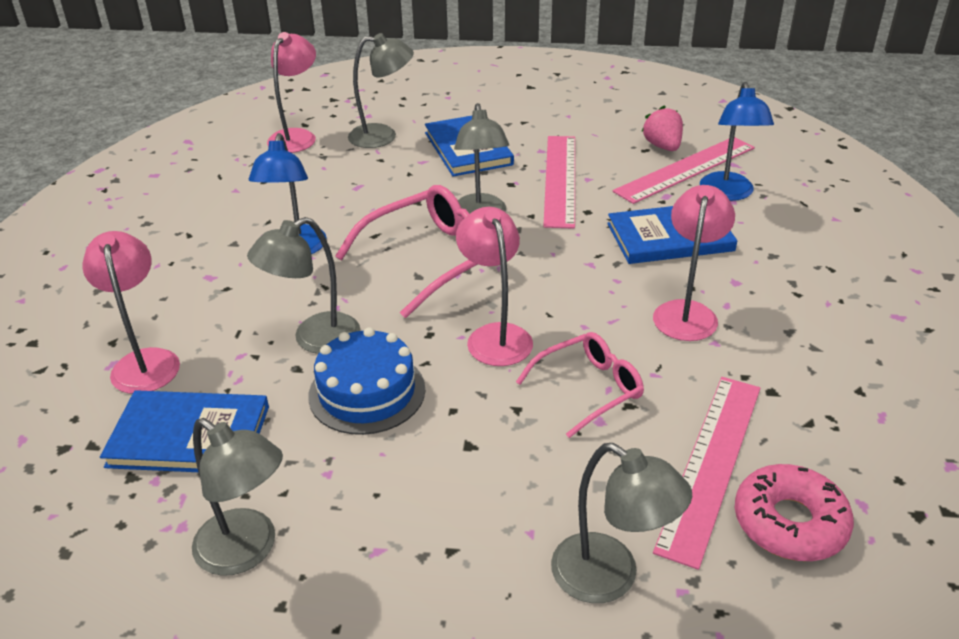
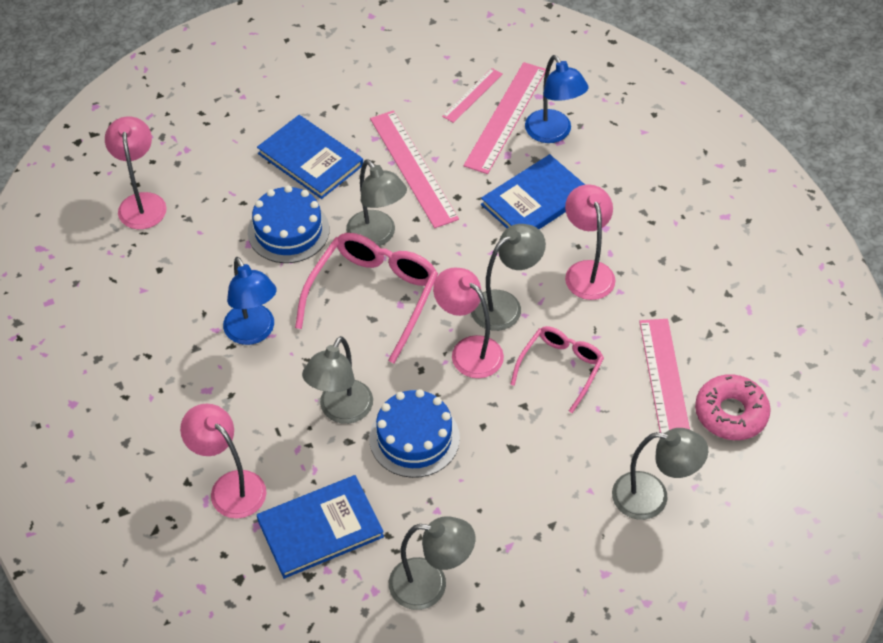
camera: 30 degrees left, 15 degrees up
(383, 136) = (222, 172): grey lamp -> grey lamp (505, 305)
(401, 189) = (288, 231): none -> blue cake
(662, 146) = (472, 95): pink strawberry -> pink ruler

